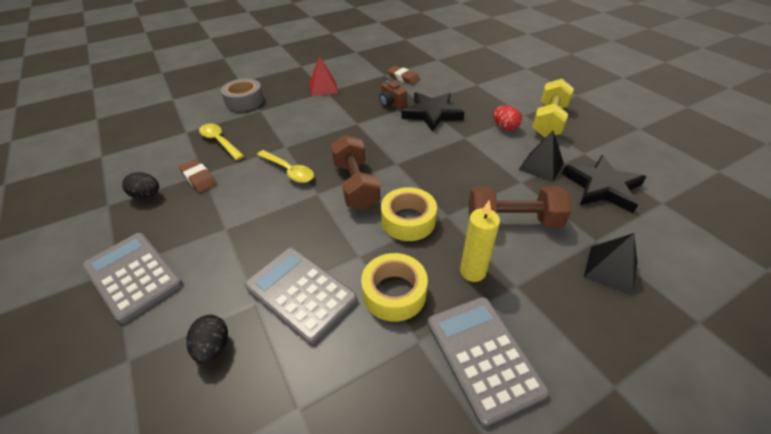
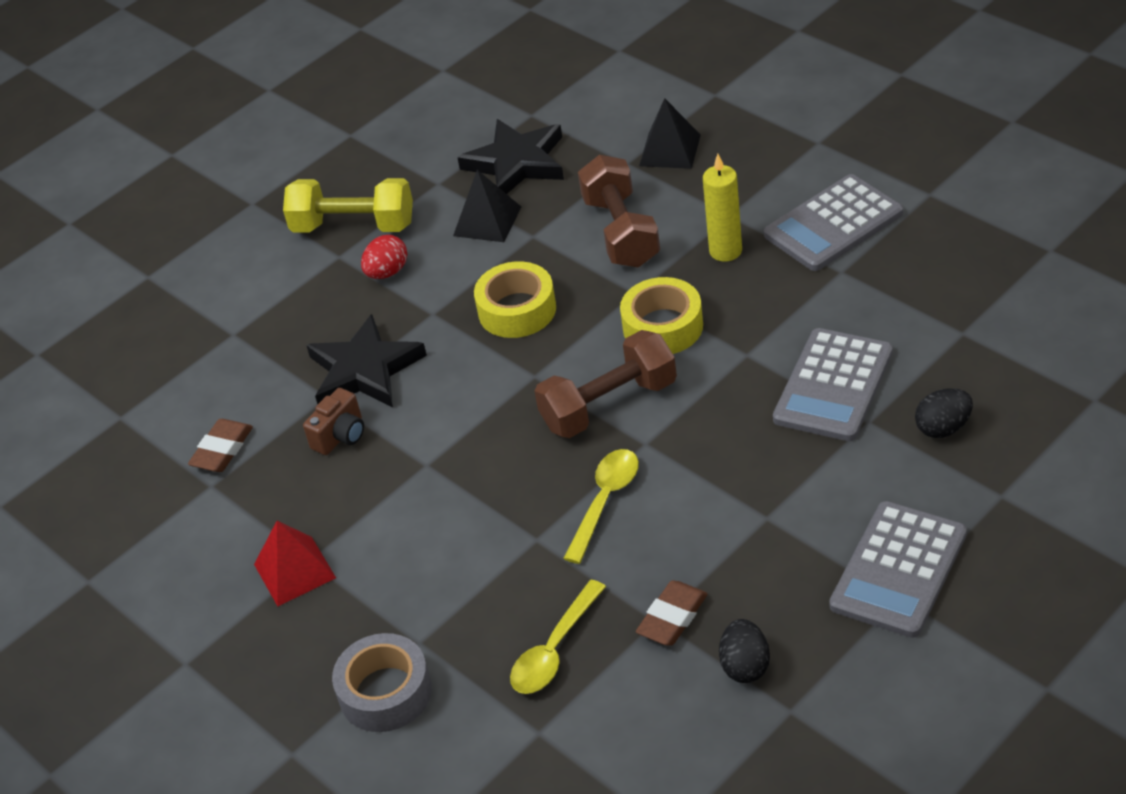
camera: 100 degrees left, 0 degrees up
(394, 293) = (790, 306): yellow tape -> yellow tape (517, 310)

